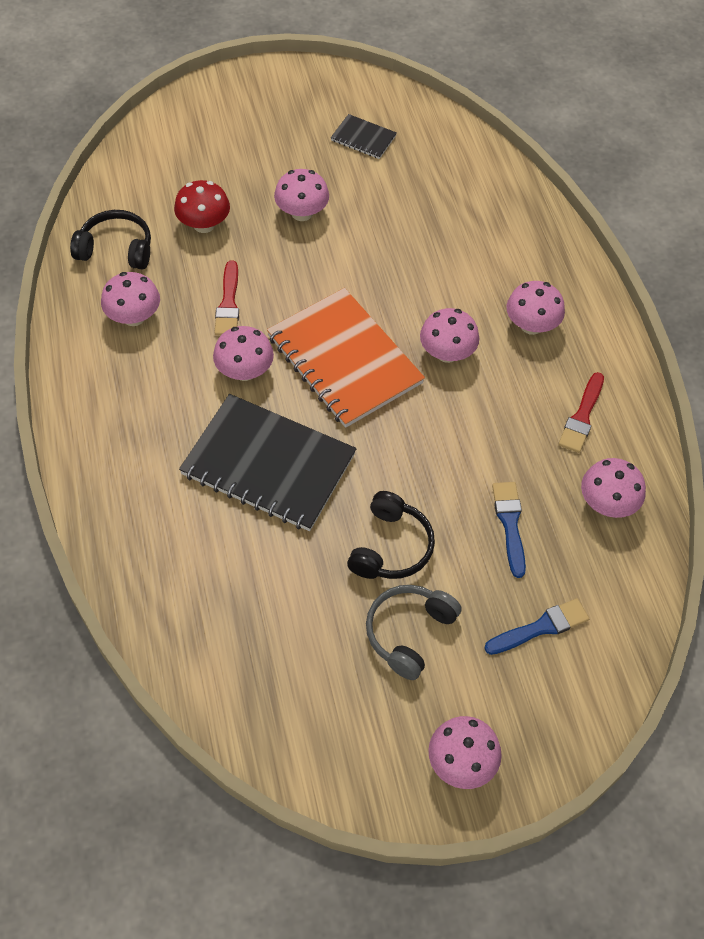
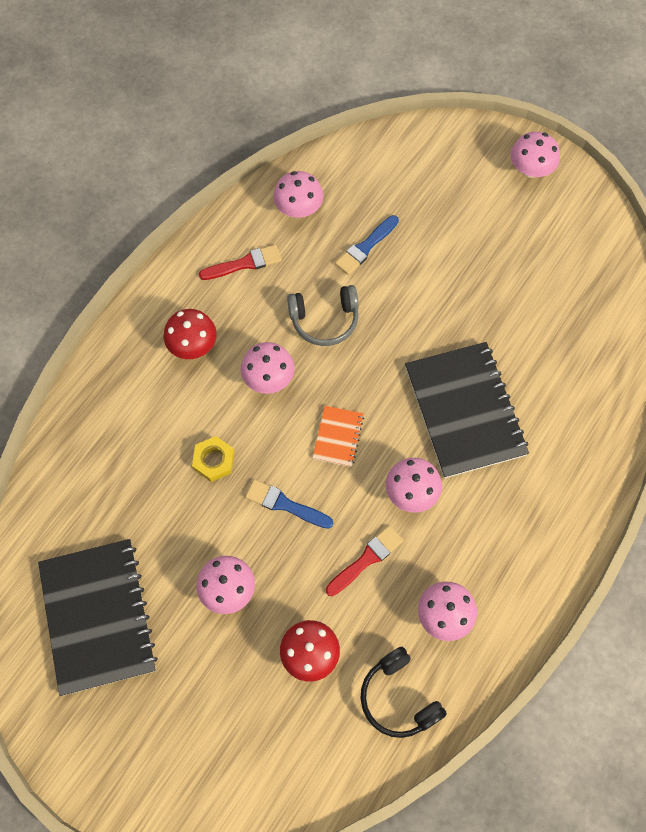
camera: 130 degrees left, 10 degrees up
(344, 360) = (338, 437): orange notebook -> orange notebook, size x0.45
(363, 138) = (98, 616): black notebook -> black notebook, size x2.20
(391, 547) = (446, 296): black headphones -> none
(409, 633) = (488, 245): grey headphones -> grey headphones (324, 320)
(411, 270) = (214, 461): none -> yellow nut
(531, 325) = (193, 345): pink mushroom -> red mushroom
(540, 627) = (416, 187): blue brush -> blue brush (285, 505)

